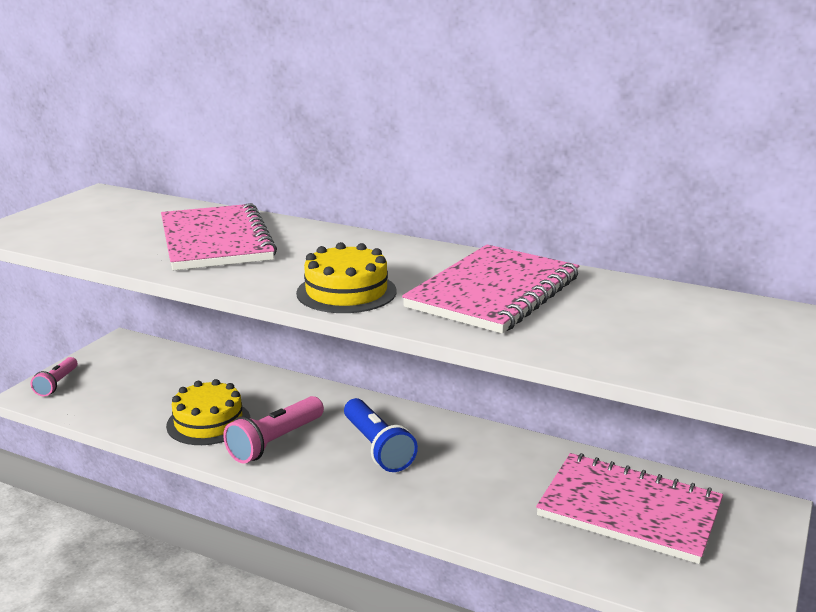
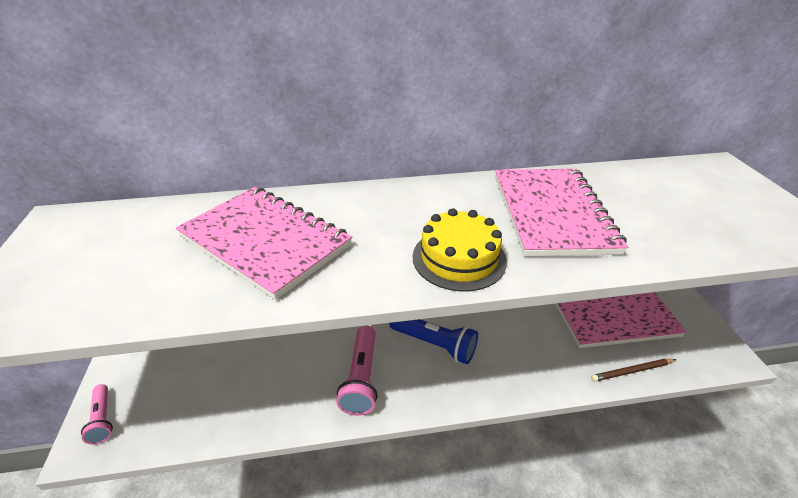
camera: 35 degrees left, 15 degrees up
(208, 422) = (290, 387): yellow cake -> none
(576, 560) = (632, 371): none -> brown pencil

